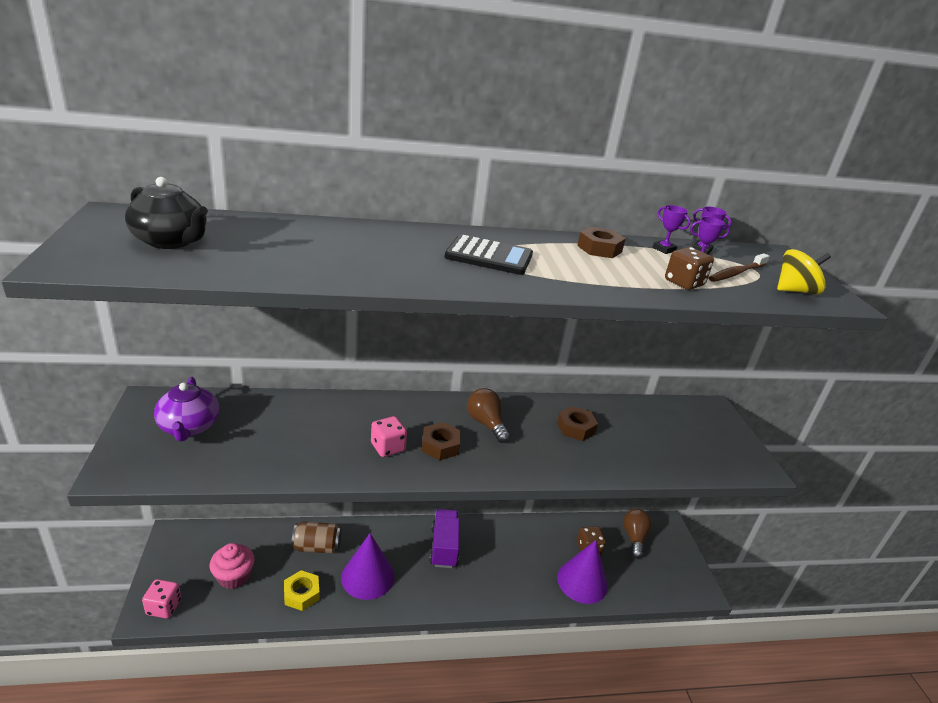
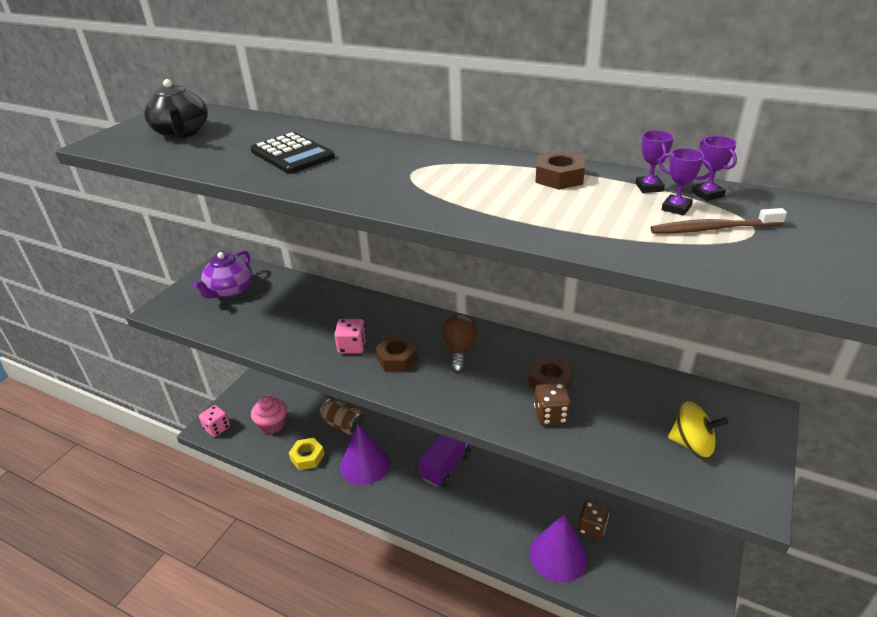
camera: 40 degrees right, 5 degrees up
(489, 256) = (417, 172): black calculator -> black calculator (292, 154)
(634, 538) = (657, 538): brown light bulb -> none
(684, 283) = (608, 229): brown dice -> brown dice (551, 415)
(795, 291) = (774, 265): yellow spinning top -> yellow spinning top (692, 444)

